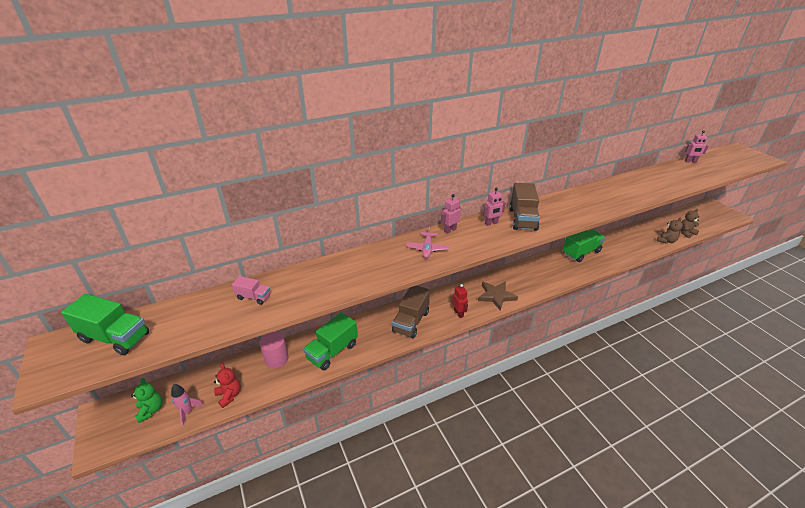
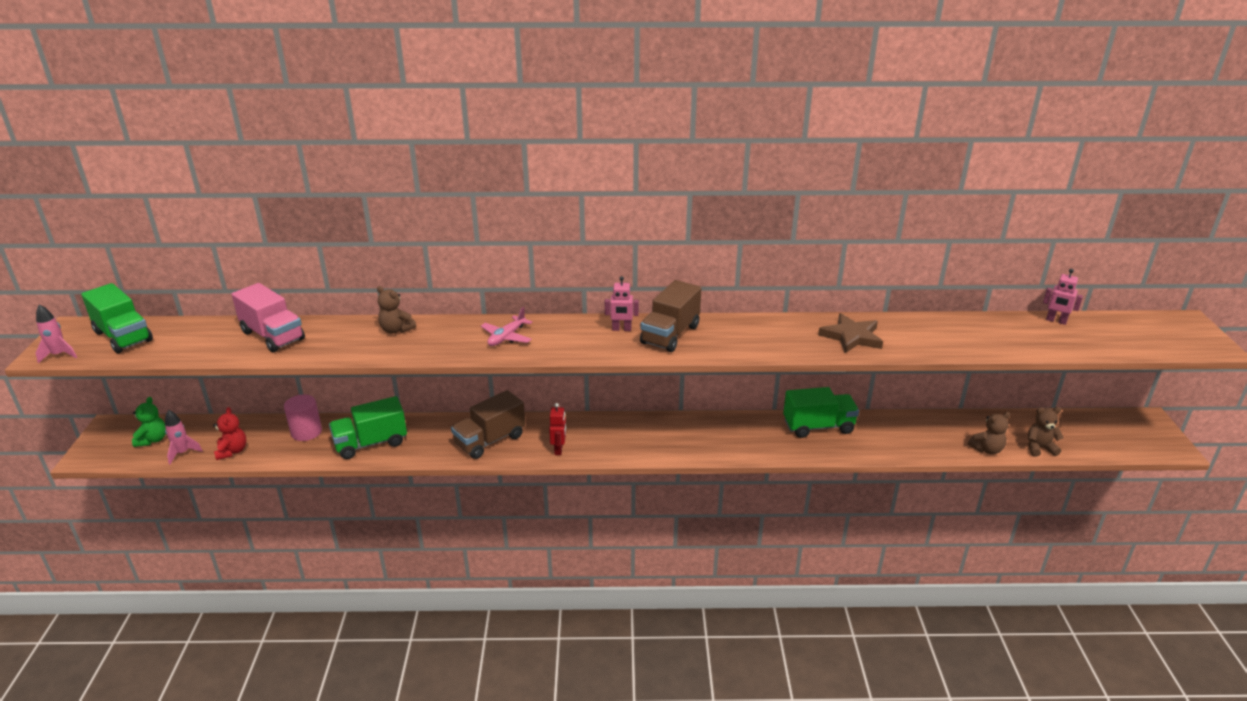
camera: 25 degrees right, 5 degrees down
(63, 375) = (59, 355): none -> pink rocket
(253, 297) = (273, 336): pink truck -> pink truck, size x1.86
(346, 265) = (396, 330): none -> brown teddy bear
(450, 230) = (558, 324): pink robot -> none
(496, 296) = (630, 444): brown star -> brown star (851, 337)

